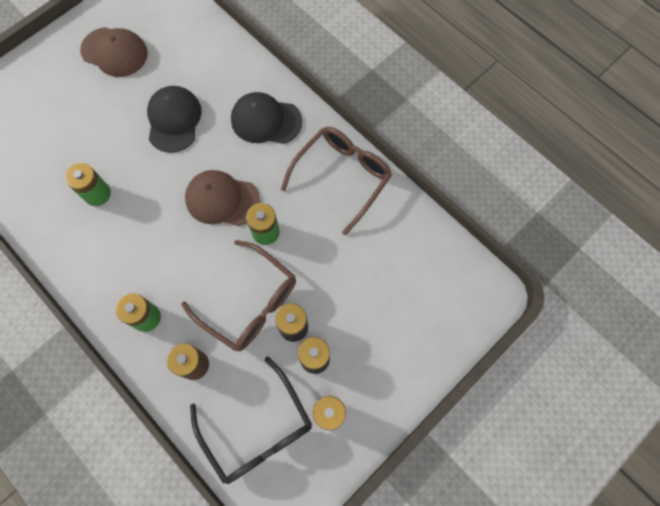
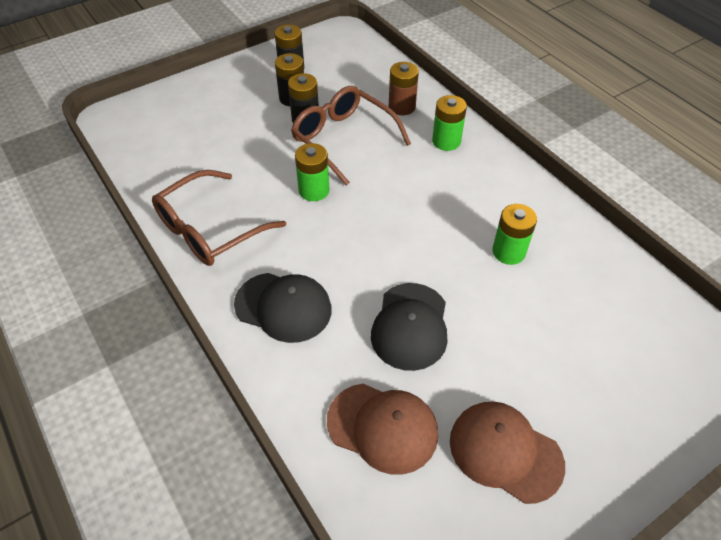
camera: 170 degrees left, 20 degrees down
(222, 199) = (357, 226): brown cap -> brown cap (383, 427)
(257, 429) = (352, 67): black glasses -> none

